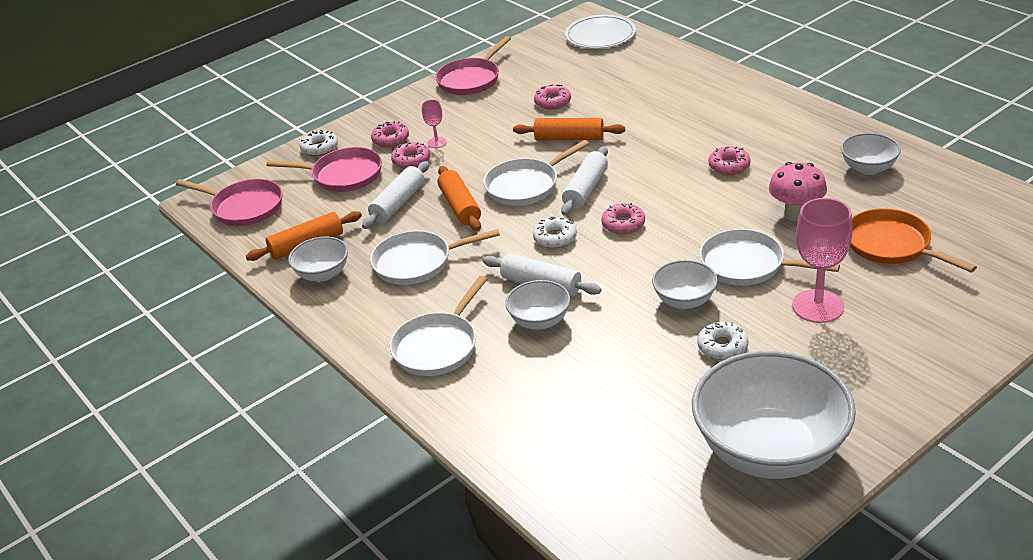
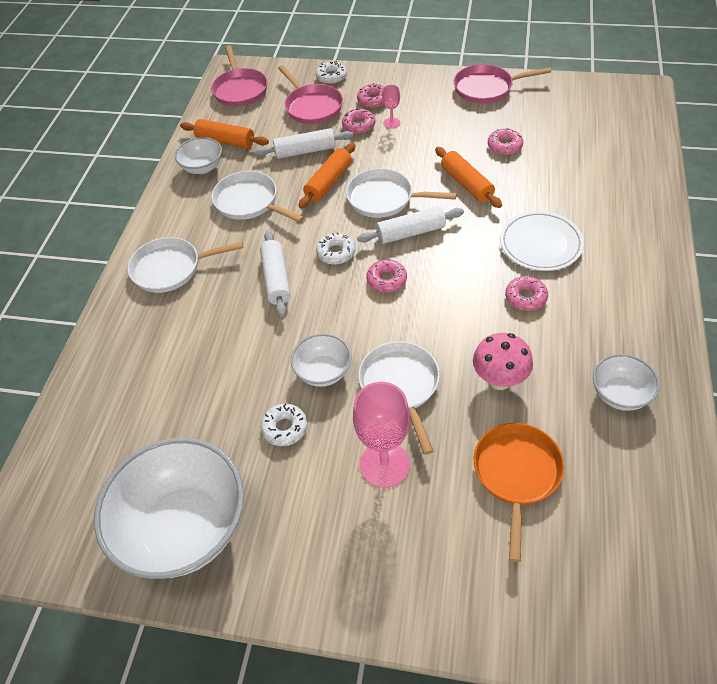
camera: 50 degrees right, 15 degrees up
(540, 321) = (236, 303): white bowl -> none
(600, 35) = (627, 113): white plate -> white plate (540, 244)

